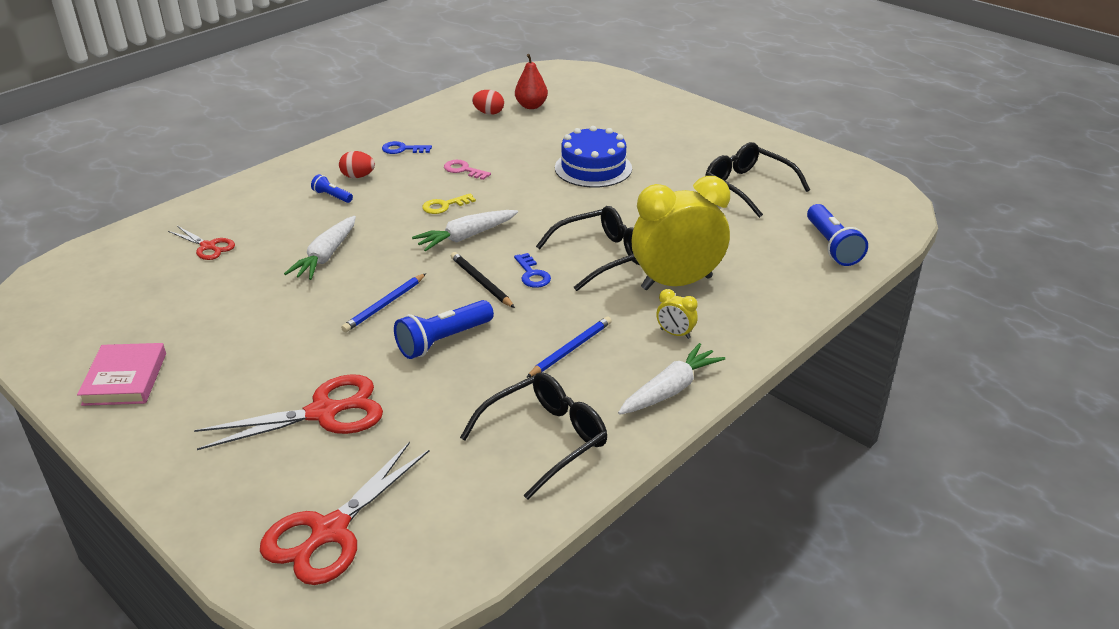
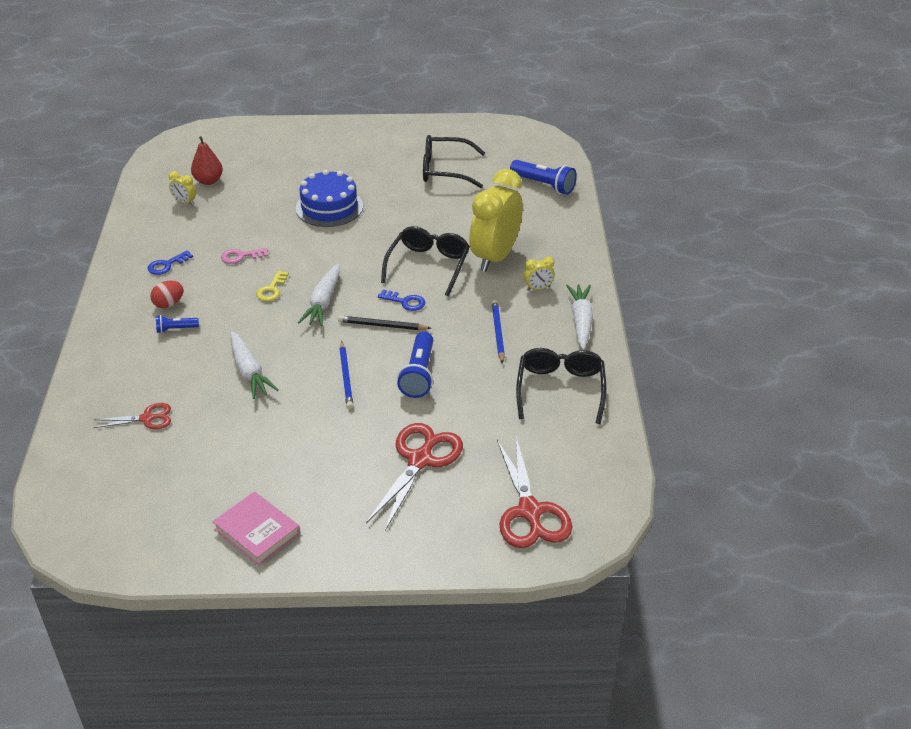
camera: 45 degrees left, 5 degrees up
(488, 113) = (185, 202): red egg -> yellow clock

